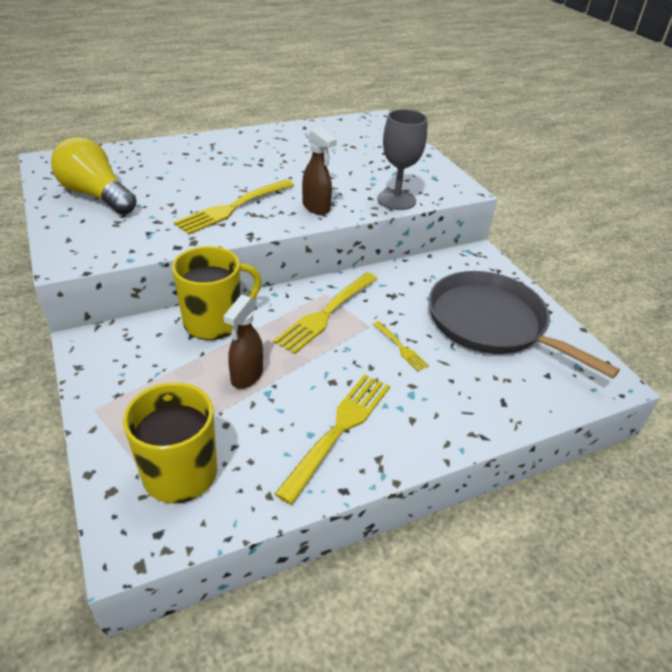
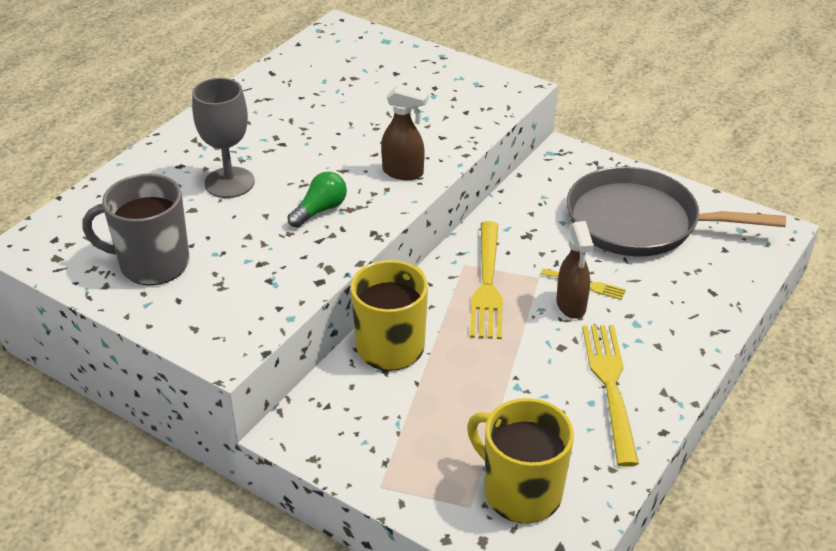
camera: 30 degrees left, 0 degrees up
(96, 195) = (152, 264): yellow light bulb -> grey mug
(233, 207) = (320, 210): yellow fork -> green light bulb
(246, 376) = (482, 382): brown spray bottle -> brown spray bottle (571, 306)
(396, 200) = (469, 128): grey goblet -> grey goblet (229, 183)

